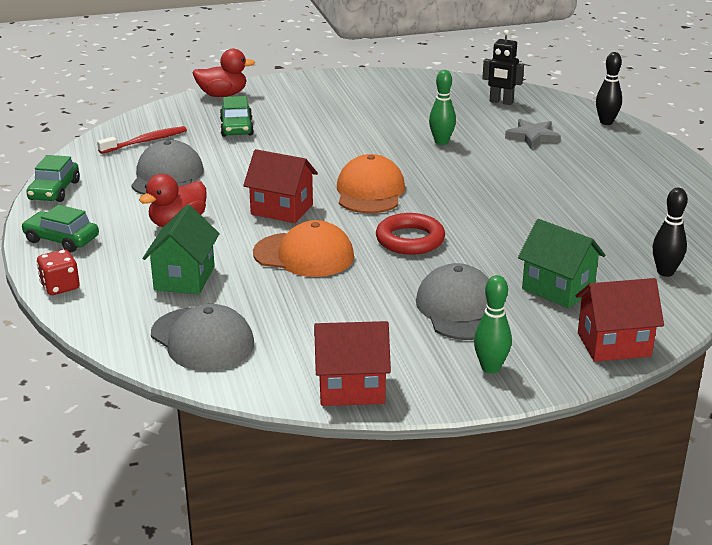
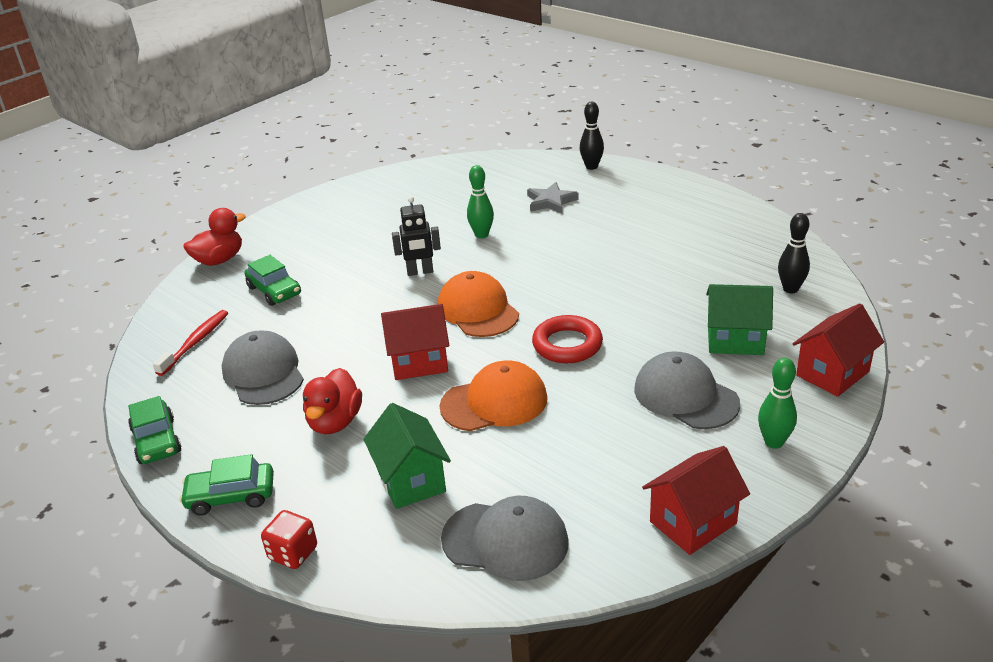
camera: 30 degrees left, 5 degrees up
(501, 102) = (487, 177): black robot -> black robot (420, 272)

